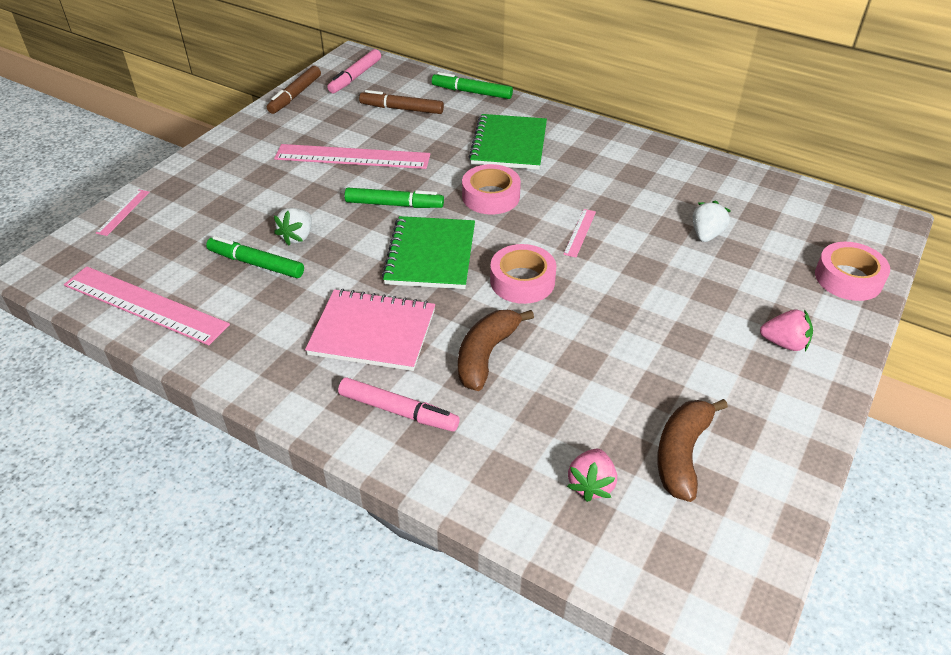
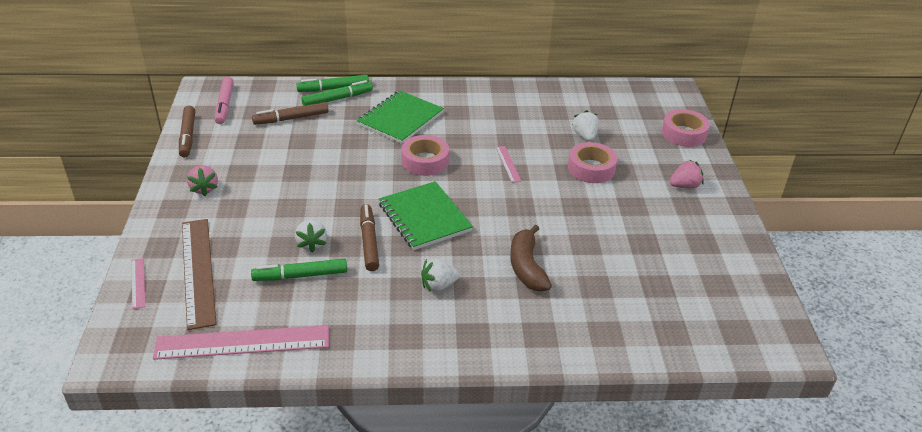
camera: 35 degrees left, 5 degrees down
(178, 222) = (198, 271): none -> brown ruler
(351, 257) = (369, 242): none -> brown marker
(352, 157) = (290, 168): pink ruler -> none
(372, 332) = (438, 285): pink notebook -> white strawberry
(394, 205) = (361, 192): green marker -> green marker (337, 99)
(398, 411) = (507, 327): pink marker -> none
(509, 144) = (400, 119): green notebook -> green notebook turned 60 degrees clockwise
(522, 281) = (502, 210): pink tape -> pink tape (591, 168)
(591, 484) = (659, 313): pink strawberry -> pink strawberry (204, 189)
(682, 454) = (689, 273): brown banana -> none

